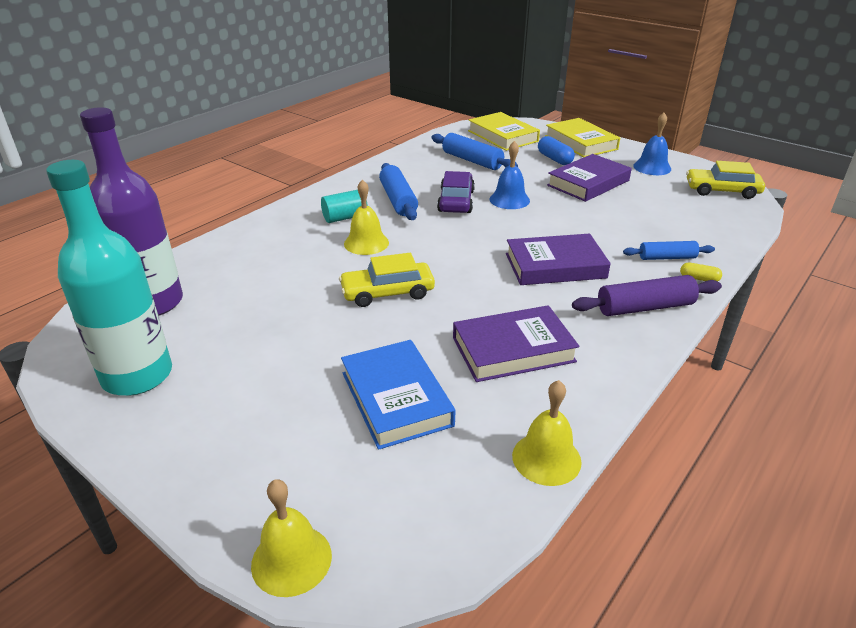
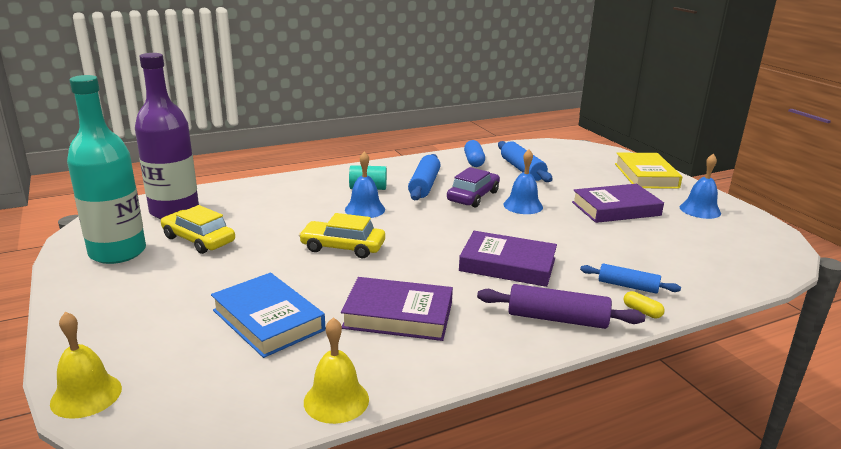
camera: 25 degrees right, 10 degrees down
(366, 243) = (365, 209): yellow bell -> blue bell
(396, 399) = (268, 320): blue book -> blue book turned 45 degrees counterclockwise
(502, 136) = (572, 156): yellow book -> none
(554, 159) = (603, 183): blue capsule -> blue capsule (474, 161)
(722, 191) = (758, 245): yellow car -> yellow car (198, 239)

